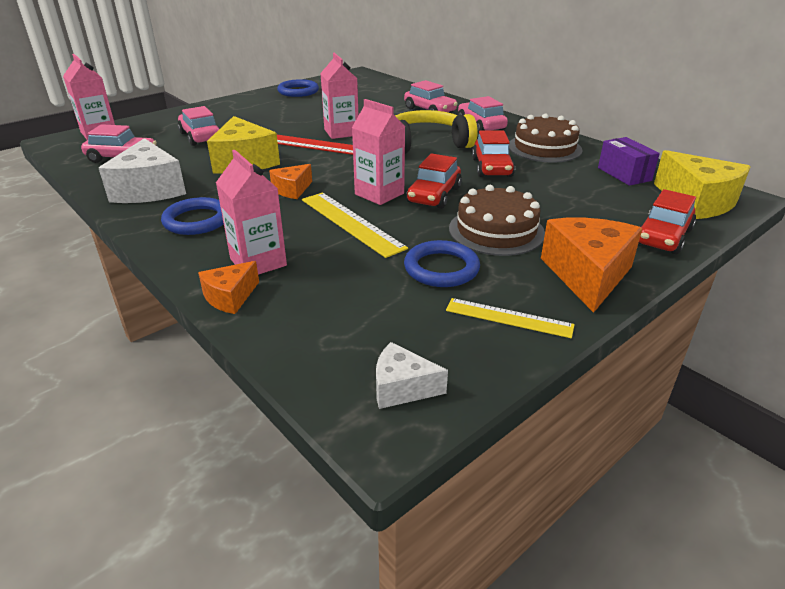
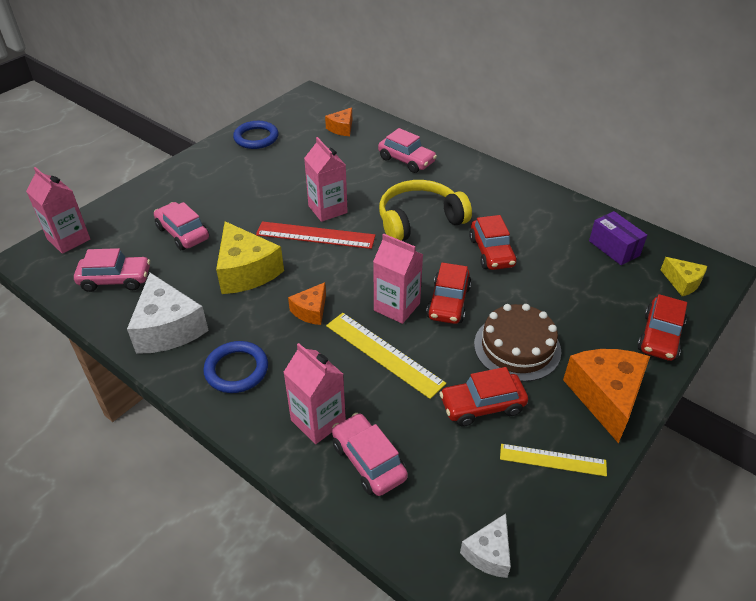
camera: 10 degrees left, 10 degrees up
(230, 297) = (311, 471): orange cheese -> orange cheese (341, 128)
(402, 388) = (488, 553): white cheese -> white cheese turned 60 degrees counterclockwise
(441, 268) = (482, 405): blue ring -> red car
(481, 125) = (464, 182): pink car -> pink car (368, 461)
(544, 148) = (534, 214): brown cake -> none
(697, 202) = (682, 282): yellow cheese -> yellow cheese, size x0.54

